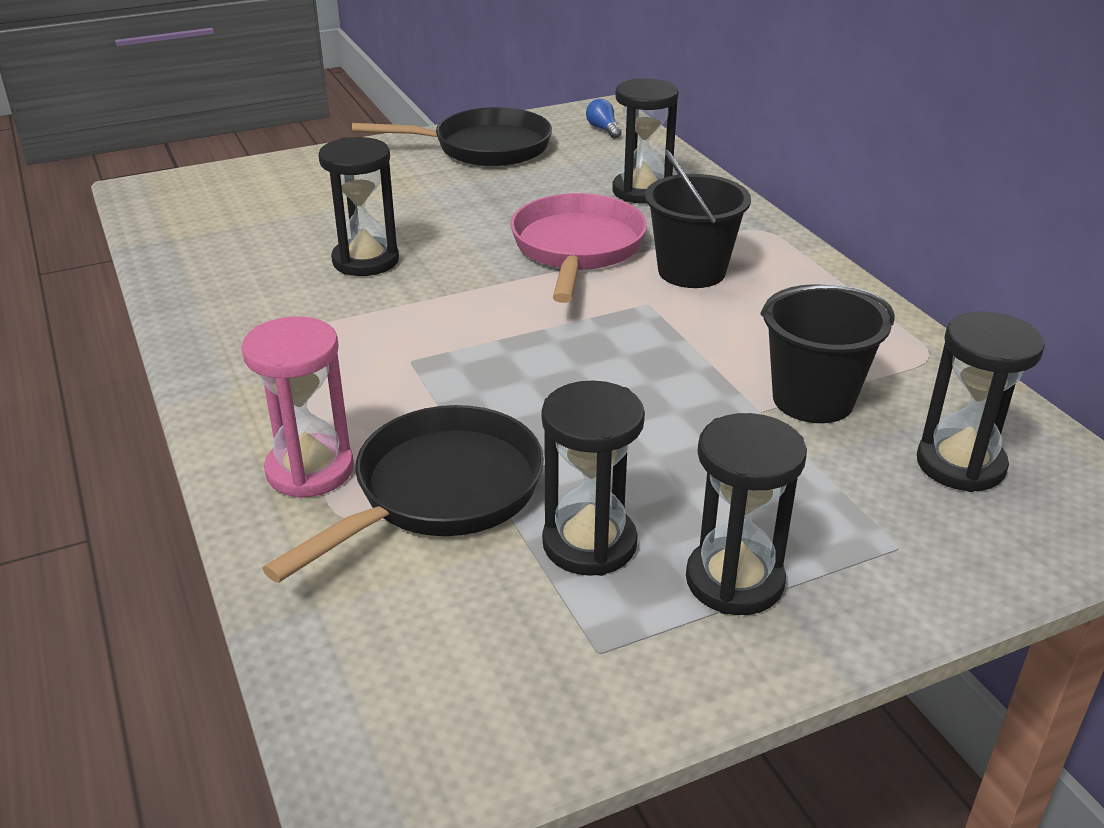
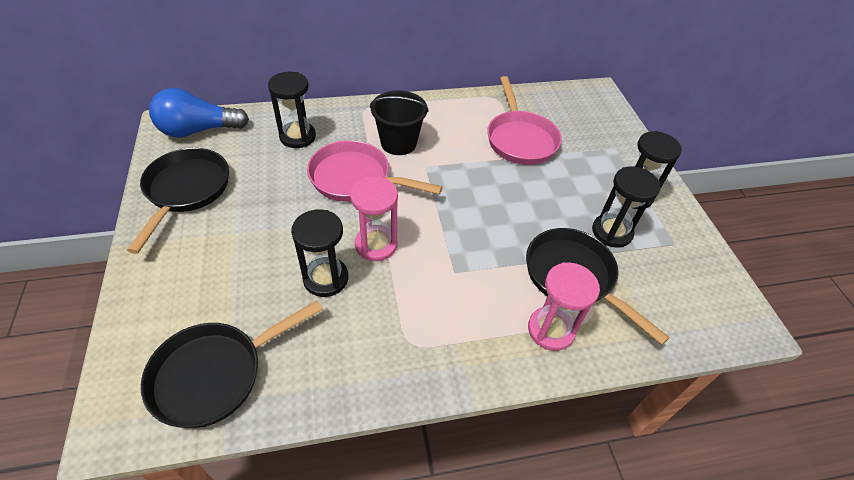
camera: 80 degrees left, 15 degrees up
(208, 223) = (215, 374): none -> black pan
(443, 287) = (376, 244): none -> pink hourglass
(603, 129) = (198, 130): blue light bulb -> blue light bulb, size x2.45
(813, 399) = (520, 139): black bucket -> pink pan
(960, 464) = (568, 117): black hourglass -> none

